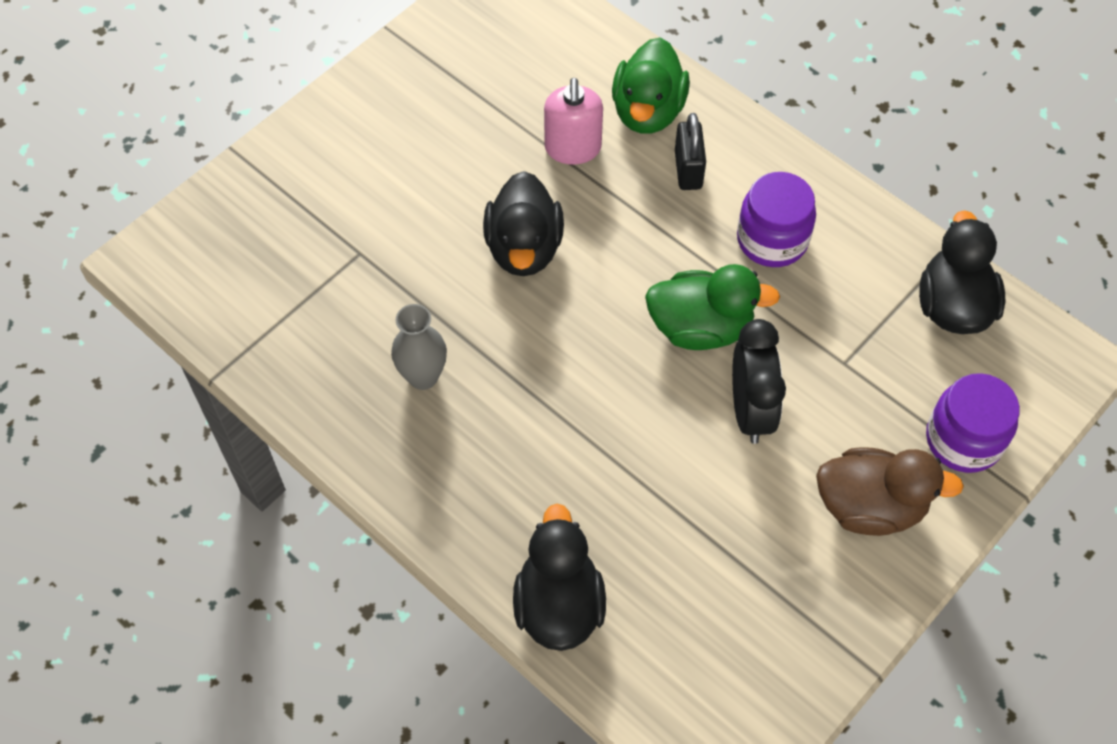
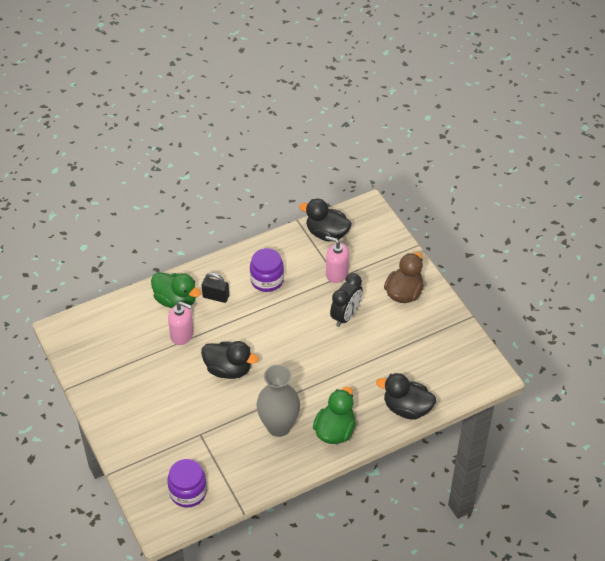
camera: 70 degrees left, 10 degrees down
(423, 376) = (278, 426): grey vase -> grey vase, size x1.67
(700, 328) = (299, 319): green duck -> green duck (335, 431)
(750, 410) = (346, 316): black clock -> black clock turned 105 degrees clockwise
(855, 358) = (336, 273): none -> pink soap dispenser
(963, 440) = (387, 254): purple jar -> purple jar (188, 492)

